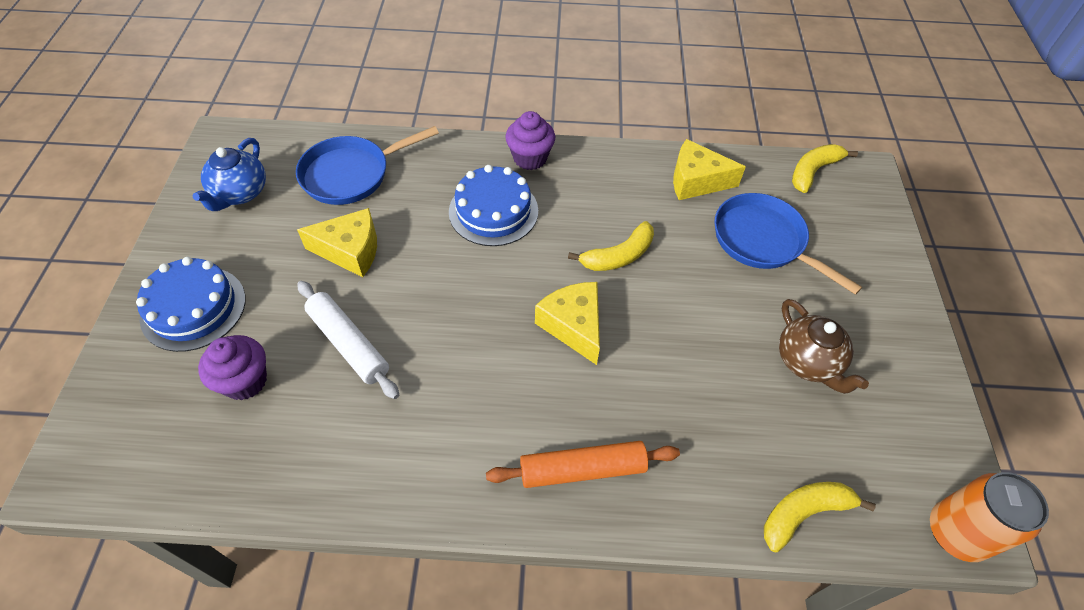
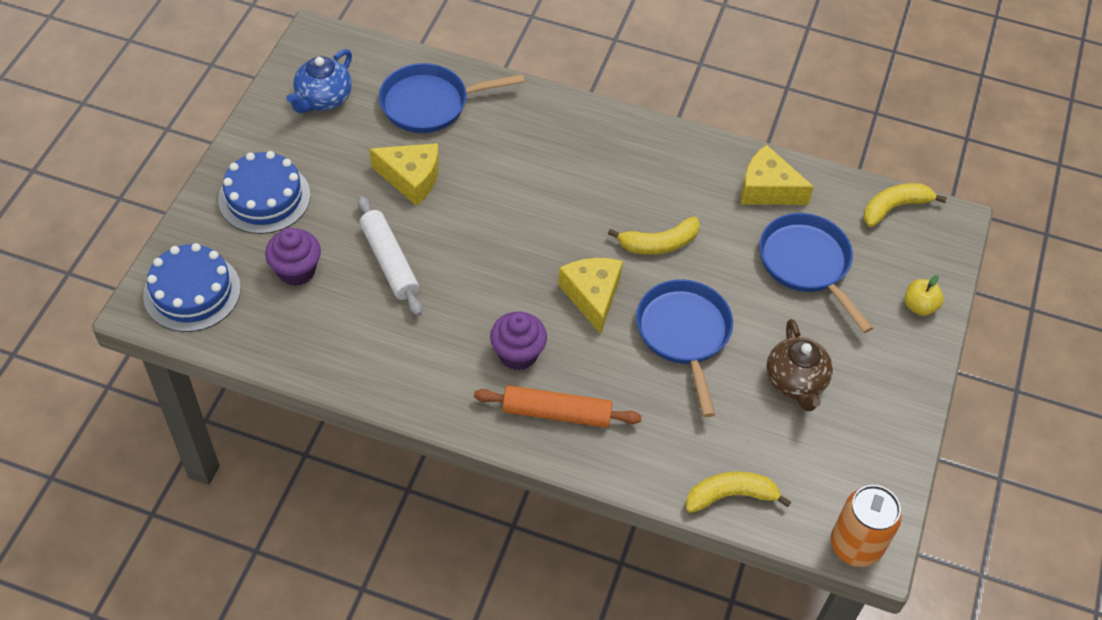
camera: 15 degrees right, 0 degrees up
(493, 211) = (555, 172): blue cake -> blue cake (192, 292)
(530, 158) = (608, 127): purple cupcake -> purple cupcake (518, 354)
(679, 342) = (684, 334): none -> blue pan
(881, 255) = (919, 306): none -> yellow apple

